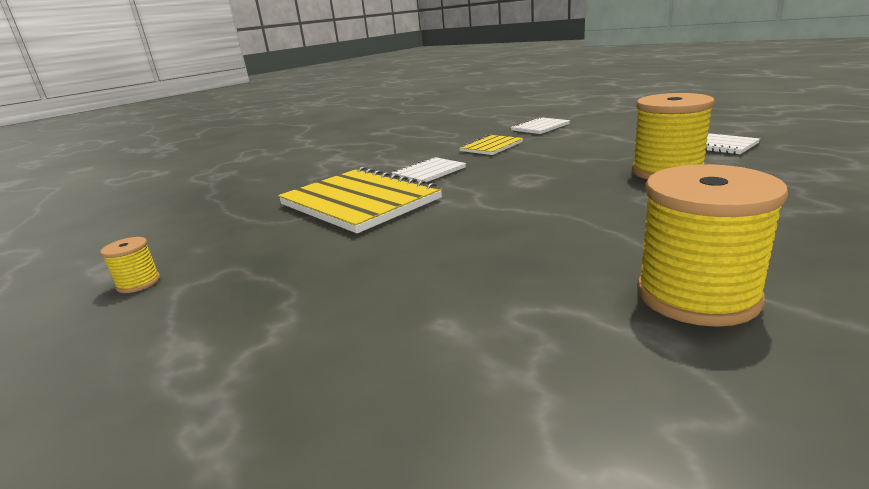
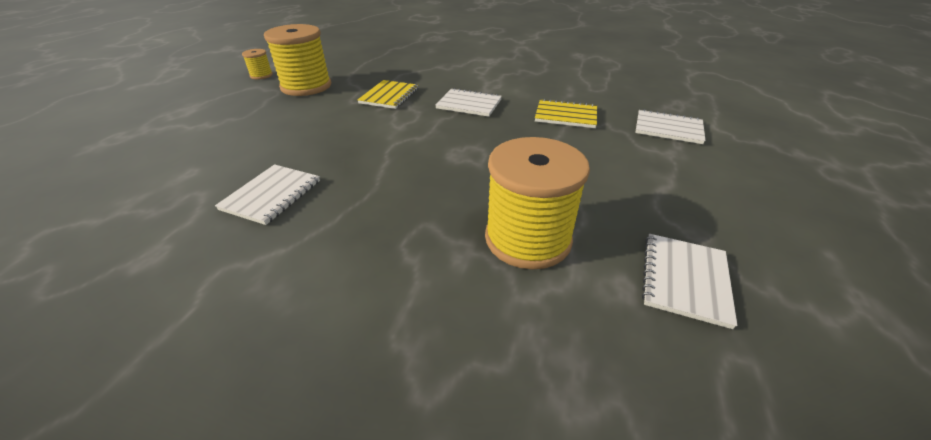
camera: 60 degrees right, 15 degrees up
(359, 202) = (389, 96): yellow notebook -> yellow notebook, size x0.50
(550, 262) = (272, 195): none -> white notebook
(697, 295) = (200, 273): yellow spool -> yellow spool (306, 86)

